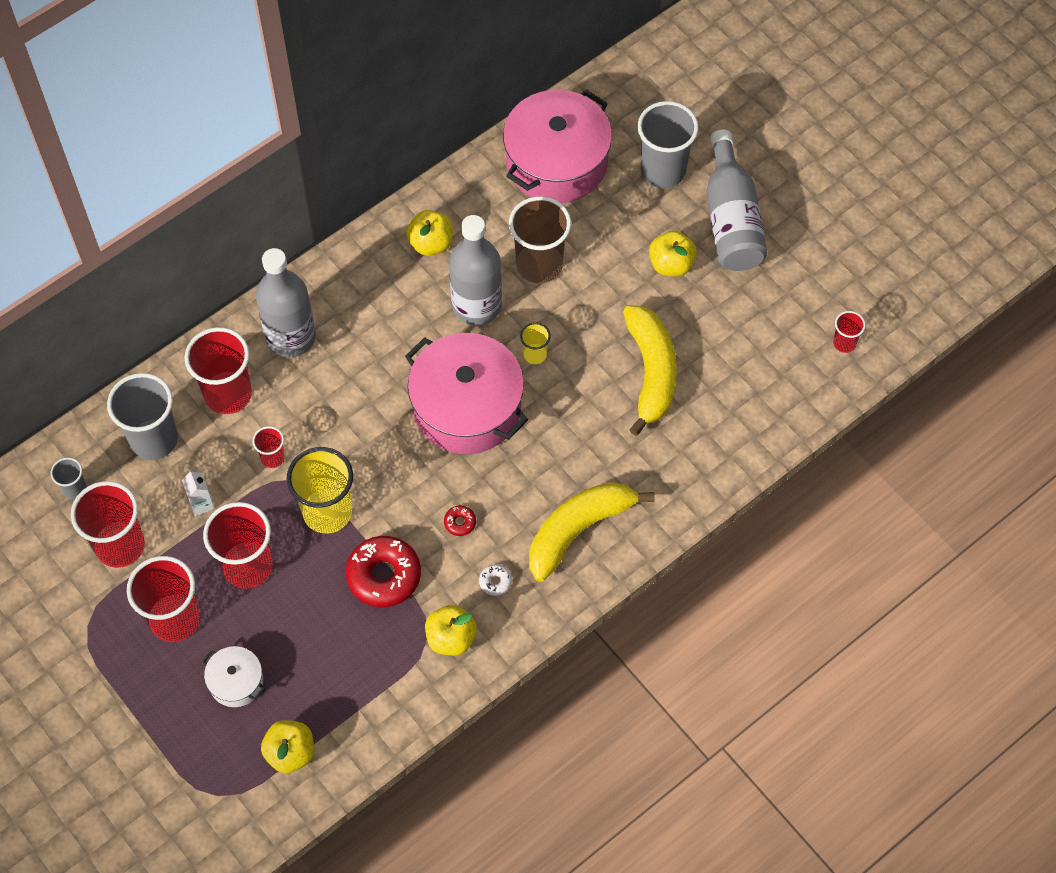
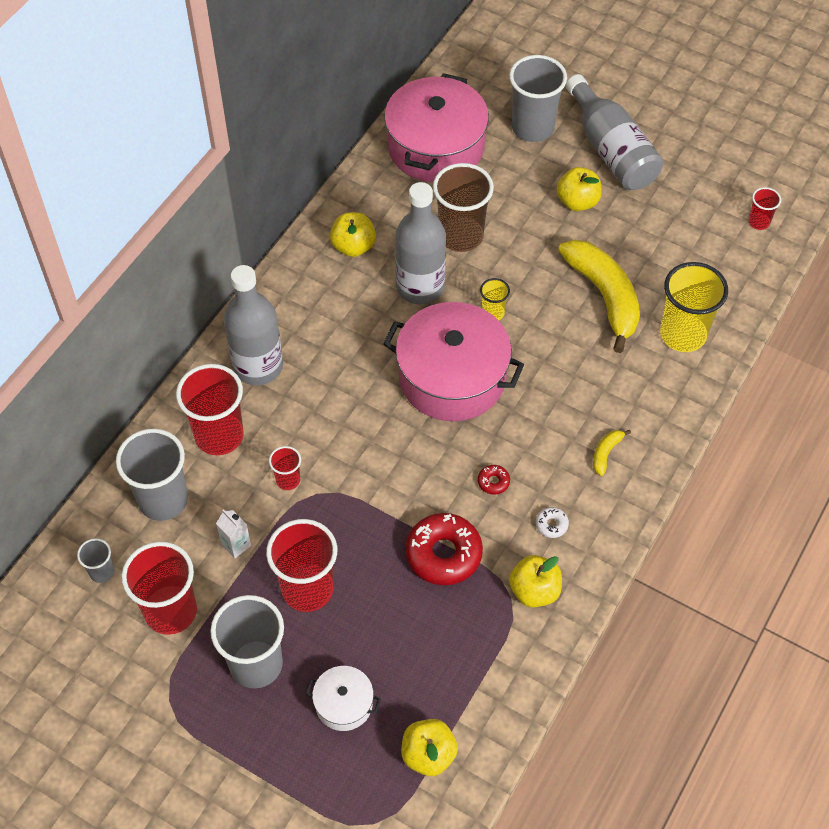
camera: 20 degrees left, 5 degrees down
(174, 619) = (256, 664): red cup -> grey cup
(327, 512) = (363, 513): yellow cup -> yellow cup (683, 334)
(578, 530) = (606, 453): yellow banana -> yellow banana, size x0.41

